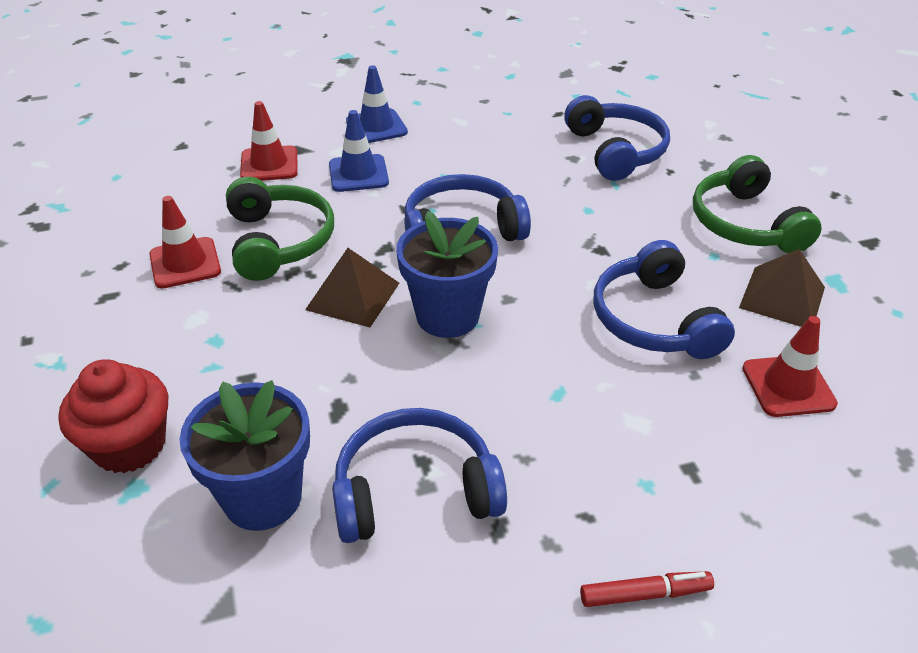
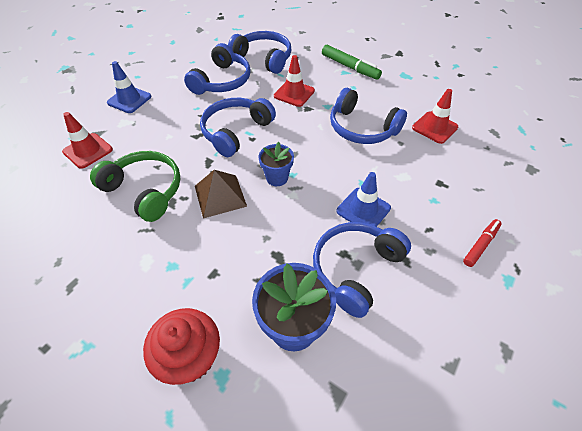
camera: 40 degrees left, 10 degrees up
(185, 263) = (101, 235): red traffic cone -> red traffic cone (294, 93)
(358, 174) = (148, 130): blue traffic cone -> blue traffic cone (363, 209)
(447, 316) = (277, 178): blue flower pot -> blue flower pot, size x0.60
(518, 156) = (222, 81): none -> blue headphones
(745, 224) = (350, 67): green headphones -> green marker
(782, 297) = (395, 92): brown pyramid -> none

